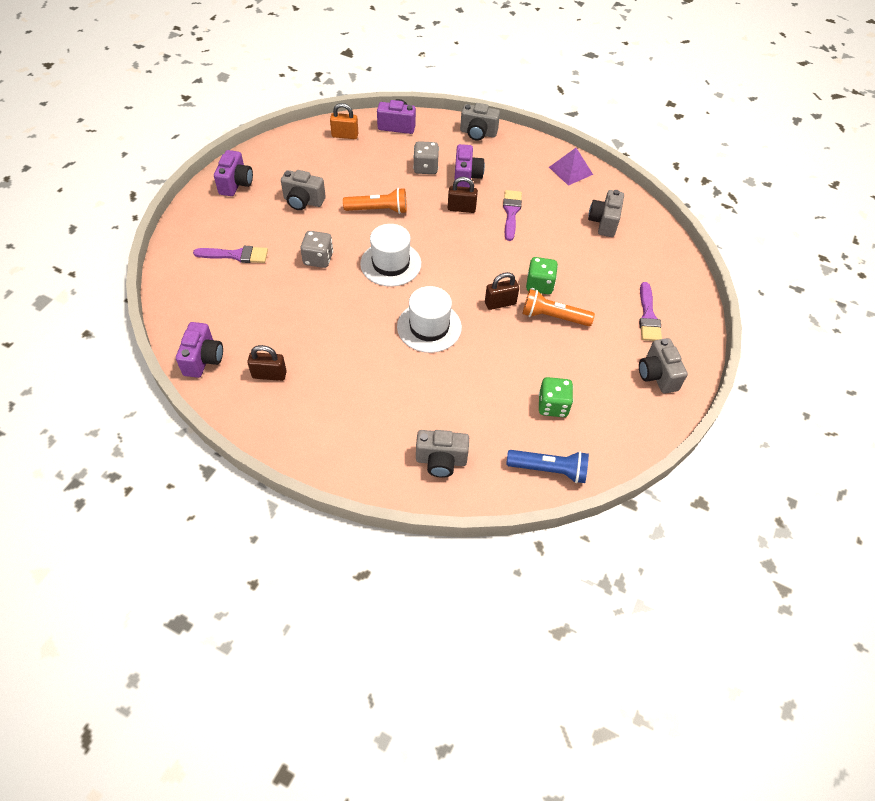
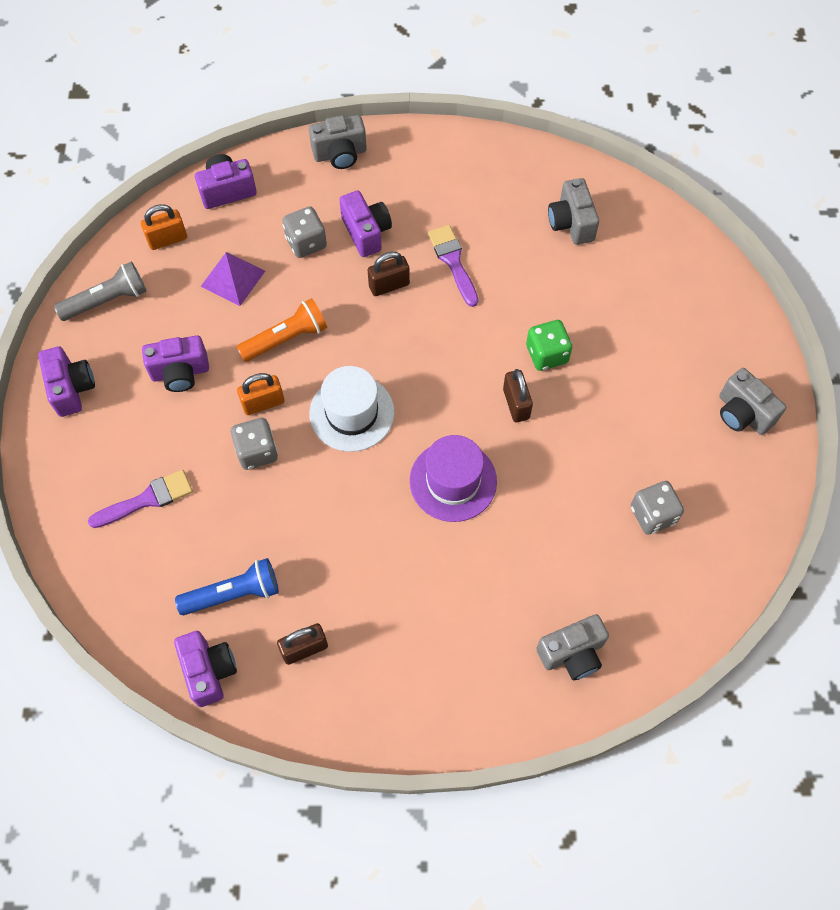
camera: 25 degrees left, 10 degrees up
(288, 150) = (107, 300): none -> grey flashlight
(303, 201) = (180, 372): grey camera -> purple camera
(340, 236) = (263, 403): none -> orange padlock
(429, 327) = (453, 481): white hat -> purple hat
(500, 303) = (516, 404): brown padlock -> brown padlock turned 60 degrees counterclockwise
(549, 470) = (693, 600): blue flashlight -> blue flashlight (233, 593)
(553, 317) = (587, 392): orange flashlight -> none
(553, 406) = (653, 514): green dice -> grey dice
(570, 170) = (489, 161): purple pyramid -> purple pyramid (233, 278)
(648, 316) = (691, 336): purple brush -> none

